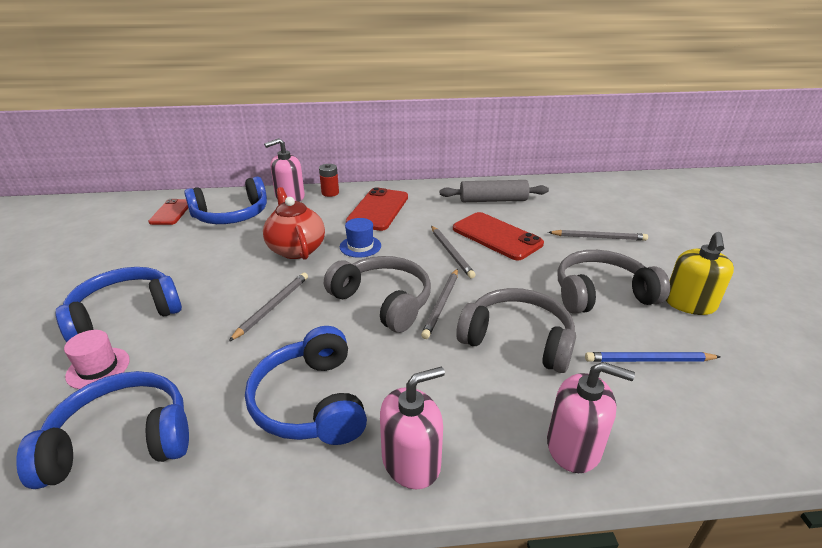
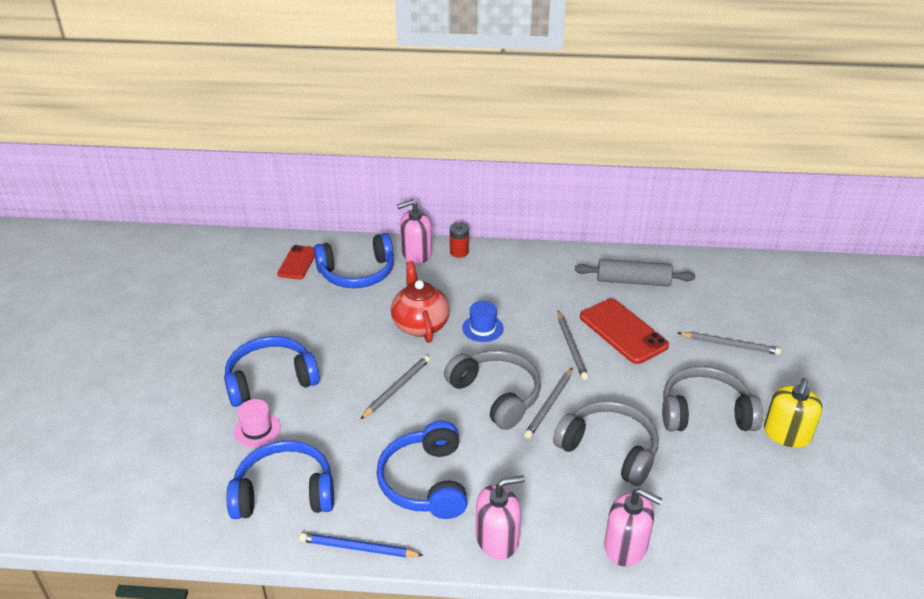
camera: 10 degrees right, 5 degrees up
(378, 209) = (507, 281): red phone -> none
(649, 360) = (720, 484): blue pencil -> blue pencil (358, 548)

